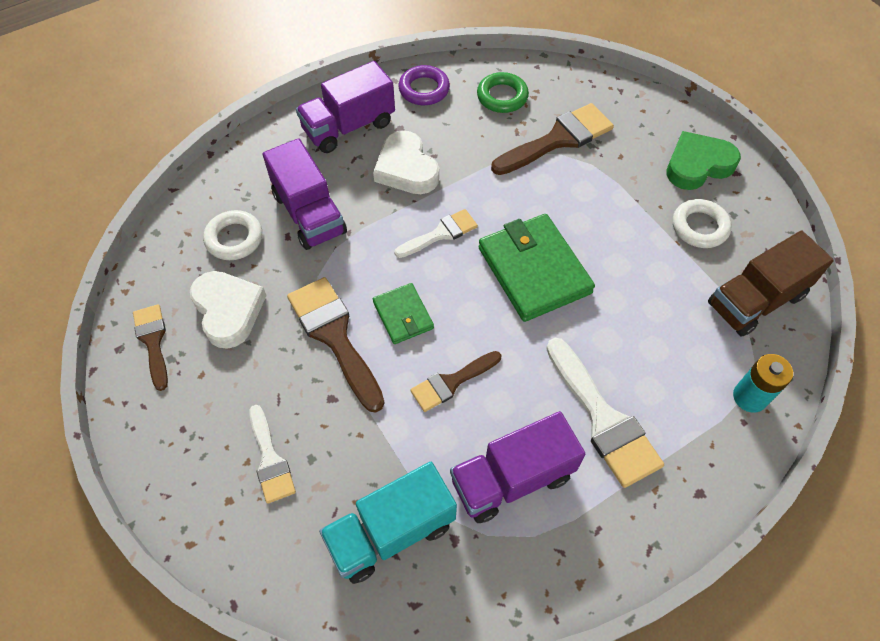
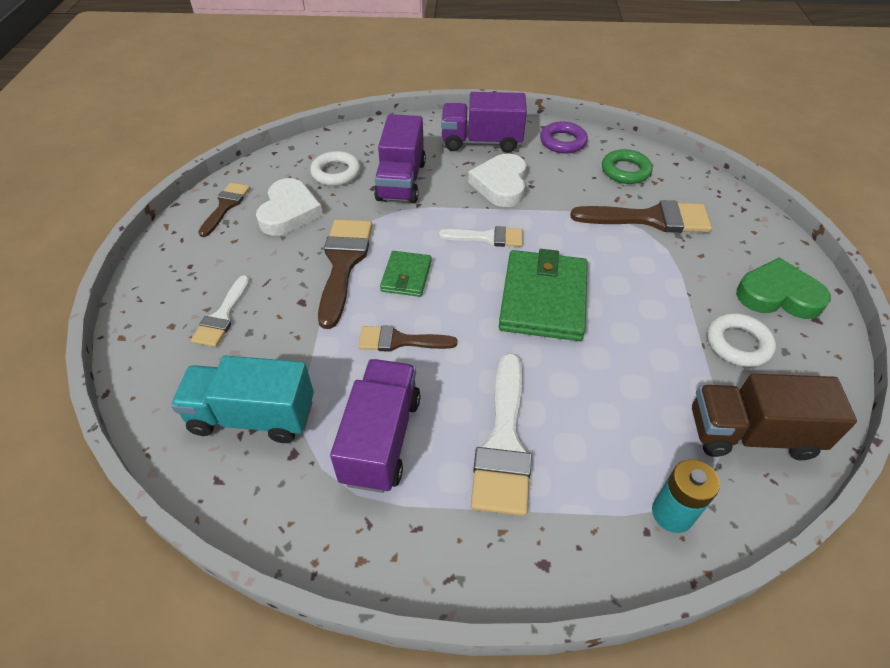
camera: 35 degrees right, 10 degrees down
(512, 478) = (381, 439): purple truck -> purple truck turned 90 degrees clockwise

